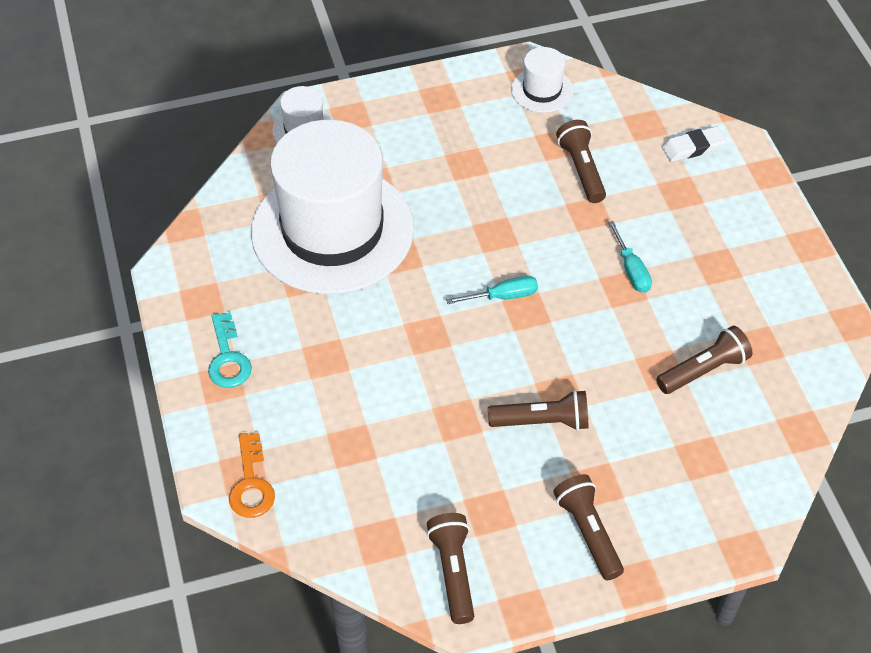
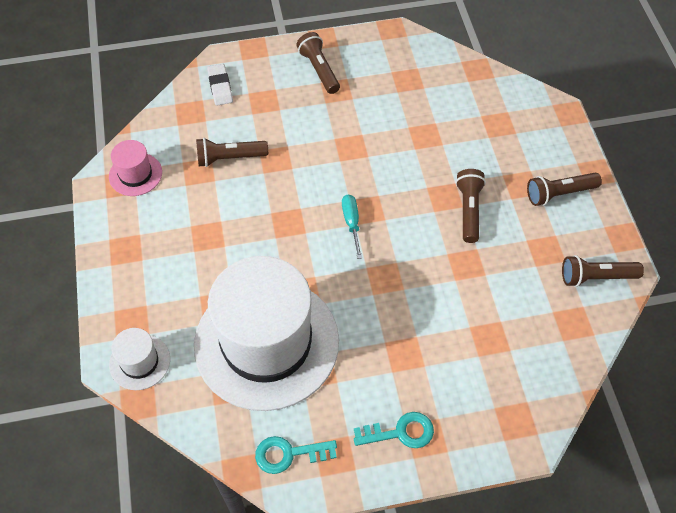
camera: 85 degrees left, 5 degrees up
(203, 261) = (289, 454): none -> turquoise key
(251, 483) = (526, 414): orange key -> none
(542, 90) = (135, 174): white hat -> pink hat
(631, 269) = (334, 140): turquoise screwdriver -> none
(703, 370) = (427, 112): brown flashlight -> brown flashlight (319, 70)

